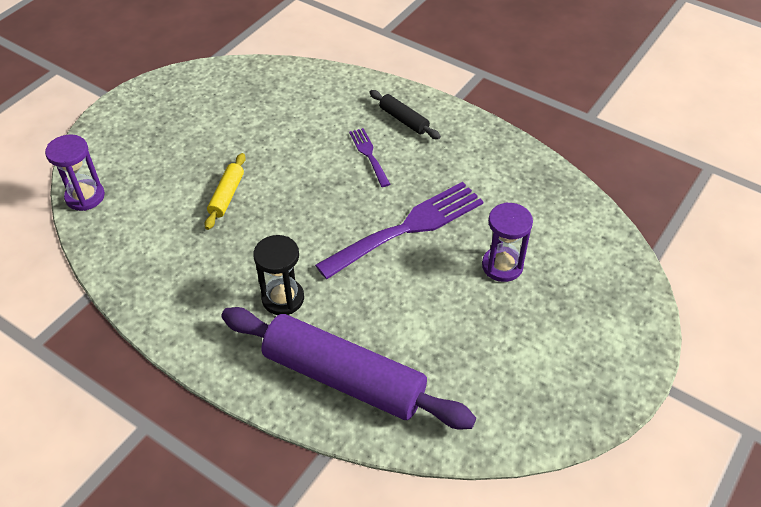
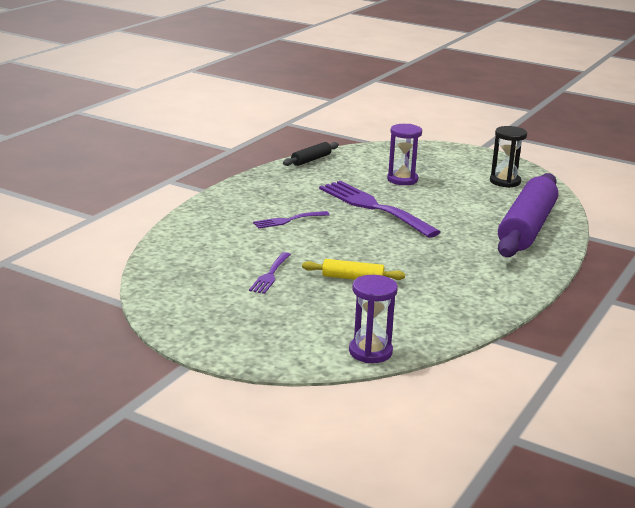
camera: 95 degrees left, 25 degrees down
(242, 139) = (270, 275): none -> purple fork
(283, 298) = (464, 250): black hourglass -> black hourglass (505, 181)
(404, 120) = (239, 207): black rolling pin -> black rolling pin (311, 160)

